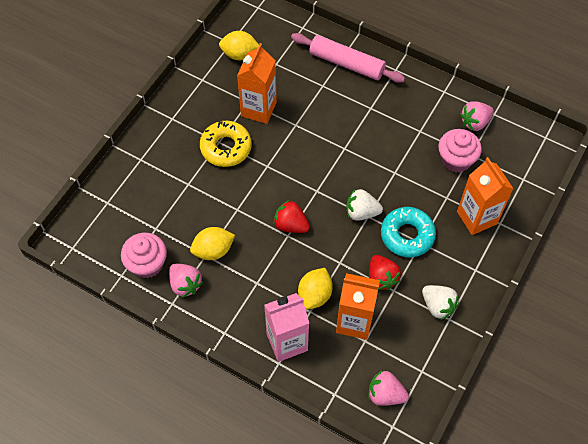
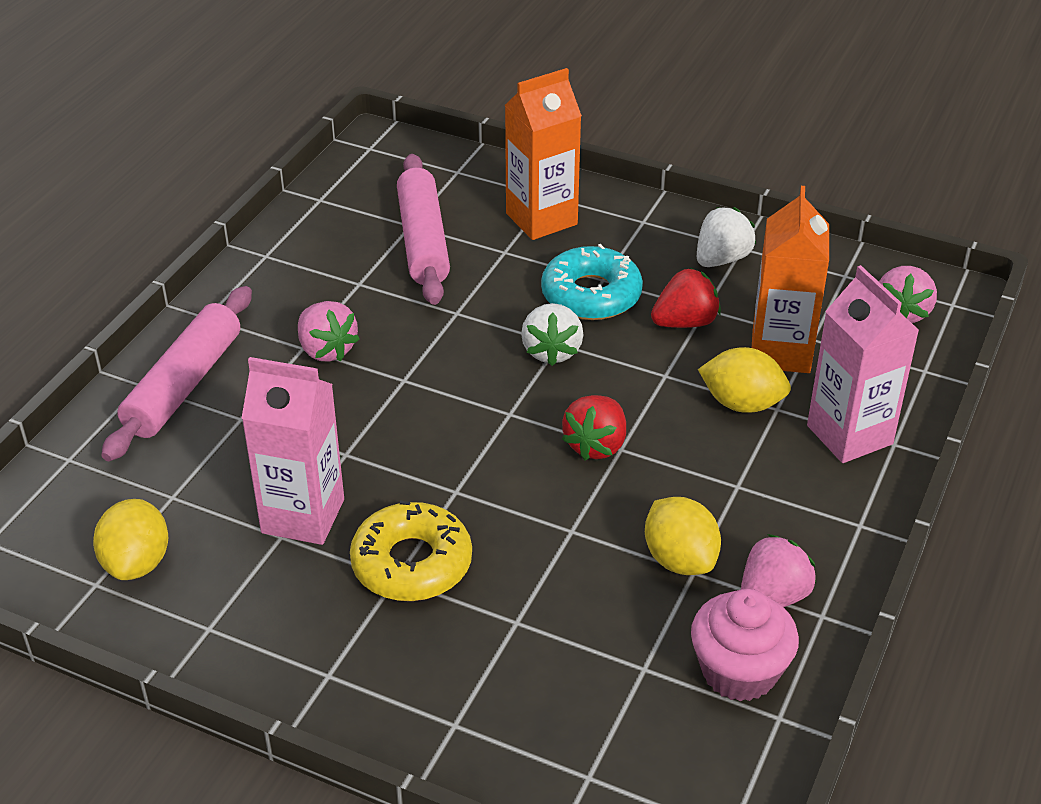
camera: 95 degrees left, 20 degrees down
(258, 109) = (303, 516): orange carton -> pink carton
(456, 160) = (423, 241): pink cupcake -> pink rolling pin
(475, 122) = (339, 220): pink strawberry -> pink strawberry (326, 350)

